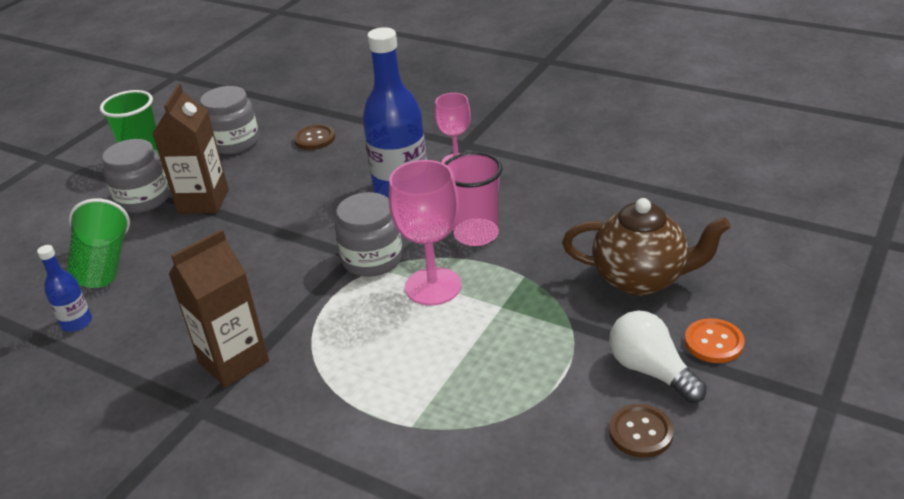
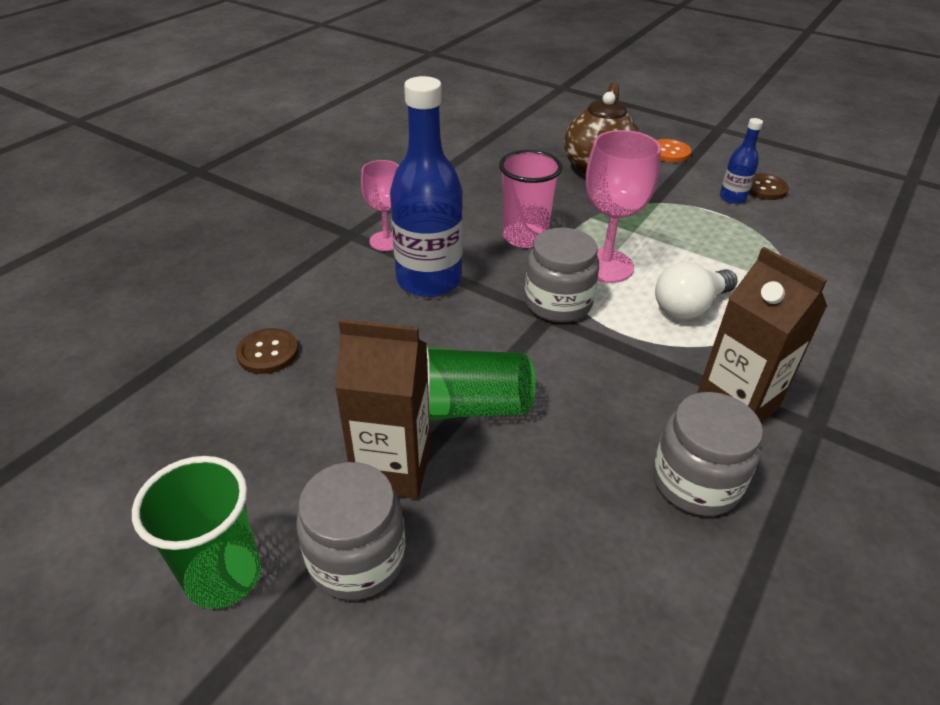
camera: 90 degrees left, 5 degrees up
(76, 322) = (686, 595): blue bottle -> blue bottle (732, 198)
(104, 264) = (540, 585): green cup -> green cup (472, 407)
(234, 142) = (225, 445): grey jar -> grey jar (695, 482)
(651, 370) = (702, 177): white light bulb -> white light bulb (689, 307)

